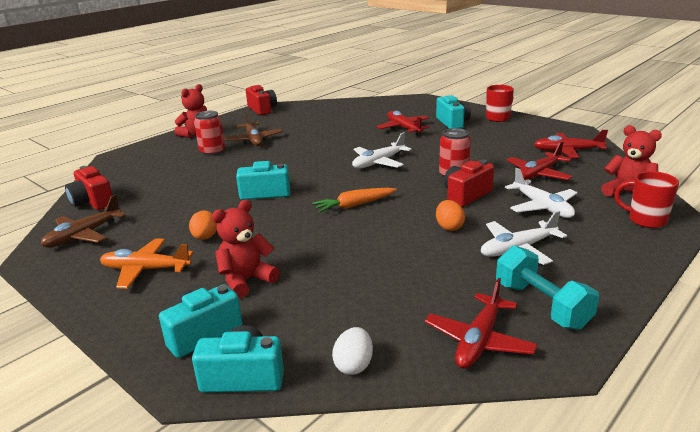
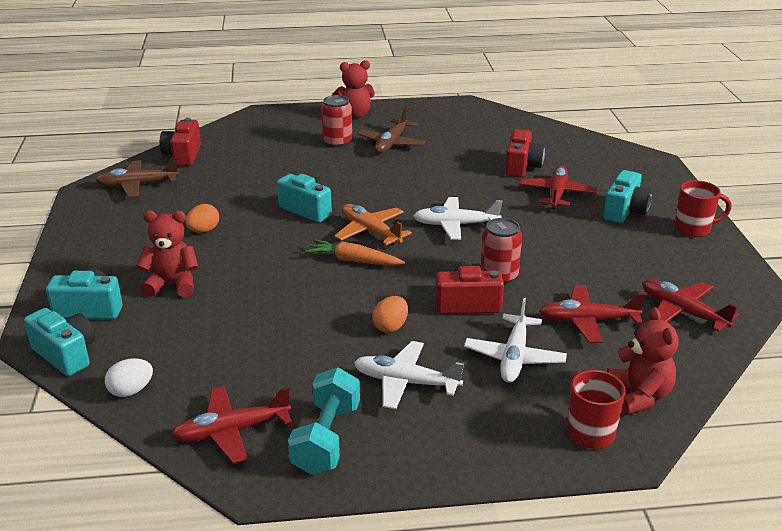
camera: 40 degrees right, 5 degrees up
(145, 270) = (130, 238): orange plane -> orange plane (370, 231)
(262, 109) = (460, 107): red camera -> red camera (522, 166)

